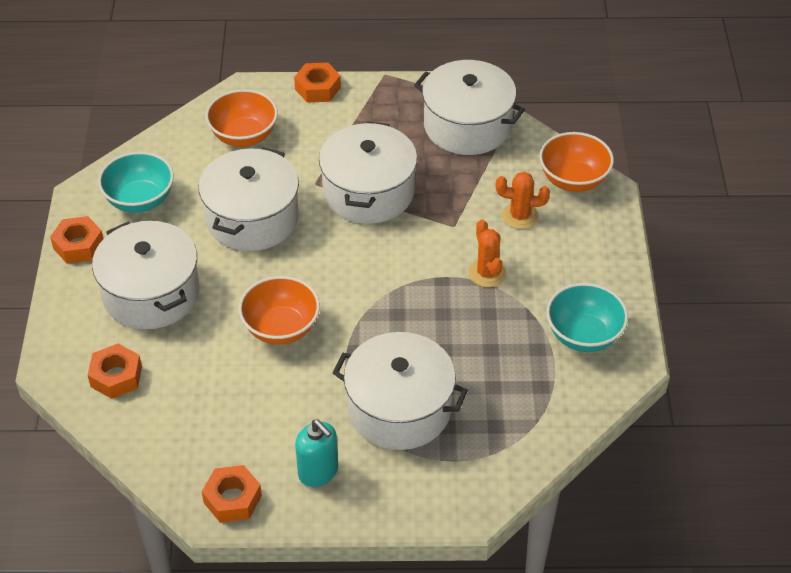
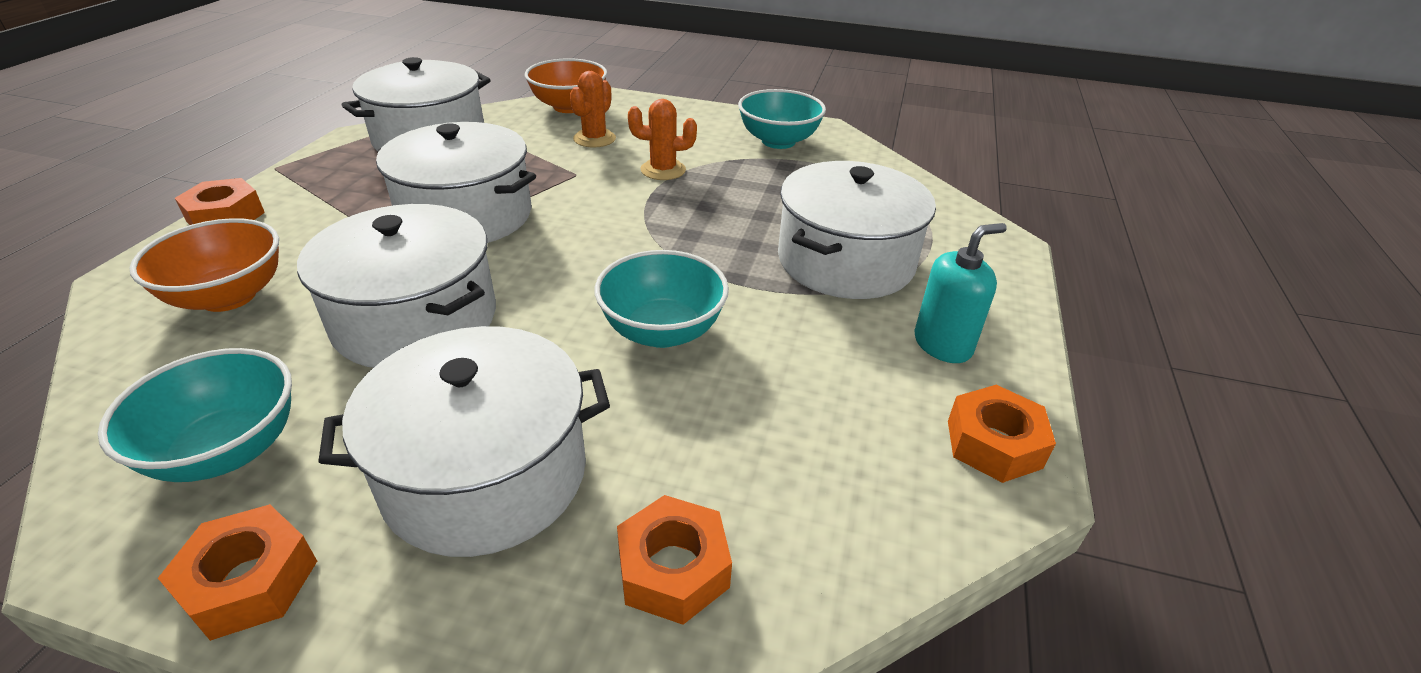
camera: 75 degrees left, 10 degrees down
(281, 328) = (662, 331): orange bowl -> turquoise bowl

